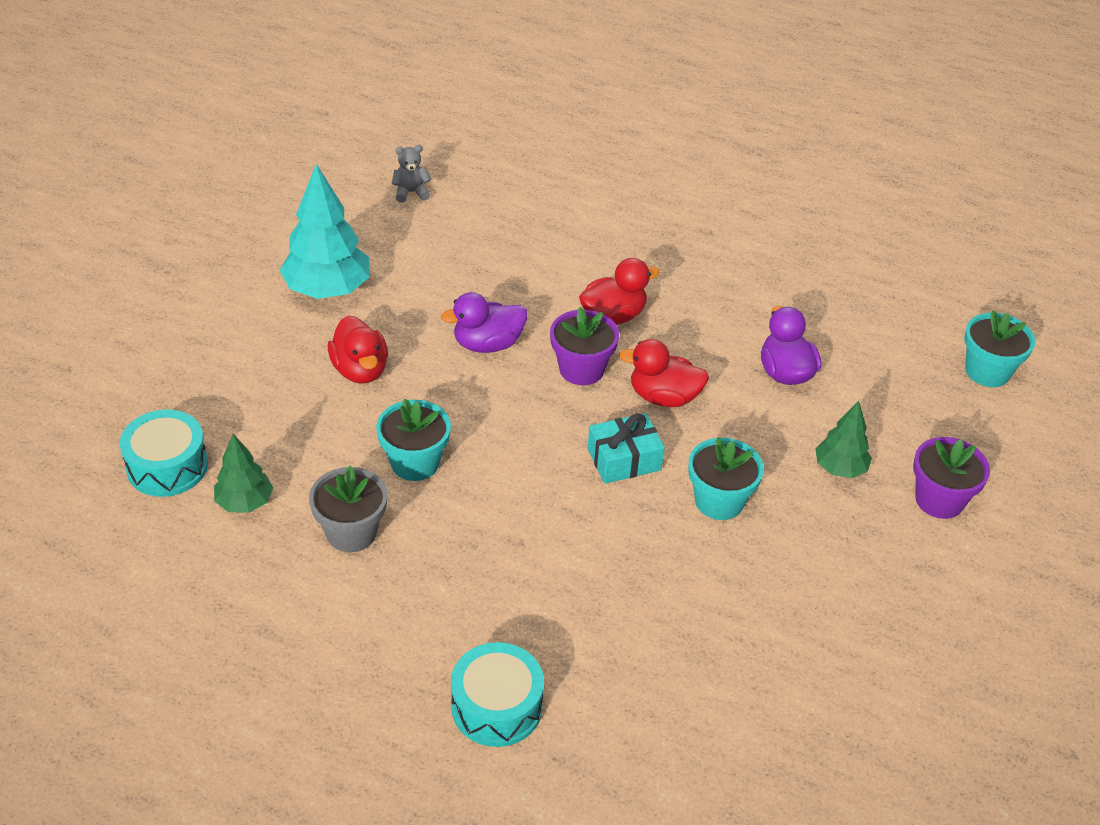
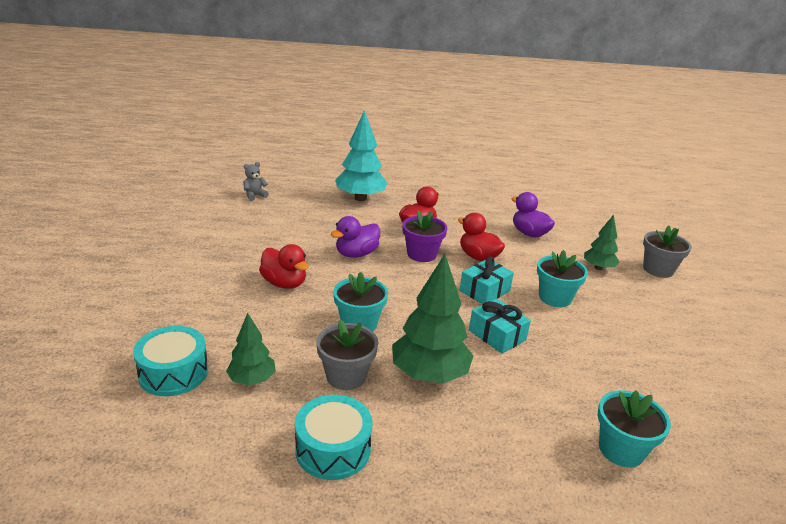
camera: 25 degrees left, 15 degrees down
(328, 290) = (233, 248): turquoise tree -> turquoise tree (360, 198)
(451, 562) = (429, 374): none -> green tree
(496, 706) = (536, 456): turquoise drum -> turquoise drum (333, 449)
(583, 535) = (497, 335): none -> turquoise gift
(663, 397) = (478, 257): red duck -> red duck turned 60 degrees clockwise
(939, 500) = (658, 269): purple flower pot -> grey flower pot
(987, 371) = (619, 214): turquoise flower pot -> turquoise flower pot (621, 450)

